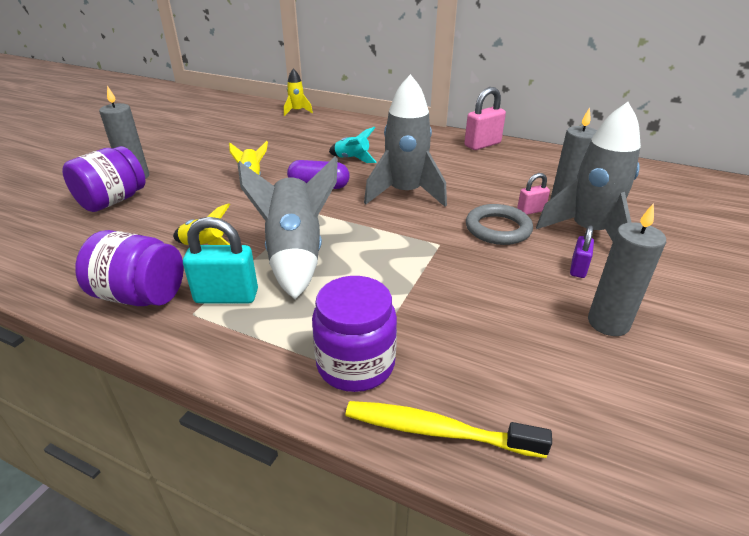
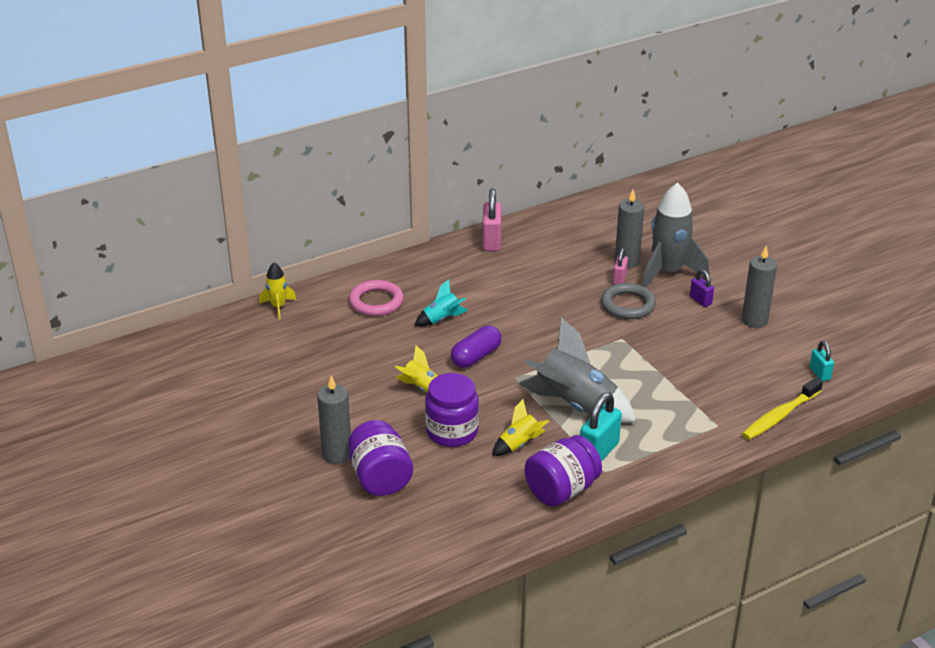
camera: 55 degrees left, 0 degrees up
(343, 133) = (376, 302): none -> pink ring
(355, 364) = (711, 422): purple jar -> purple jar (452, 431)
(405, 193) = (535, 320): grey rocket -> none
(590, 438) = (819, 373): none -> turquoise padlock

